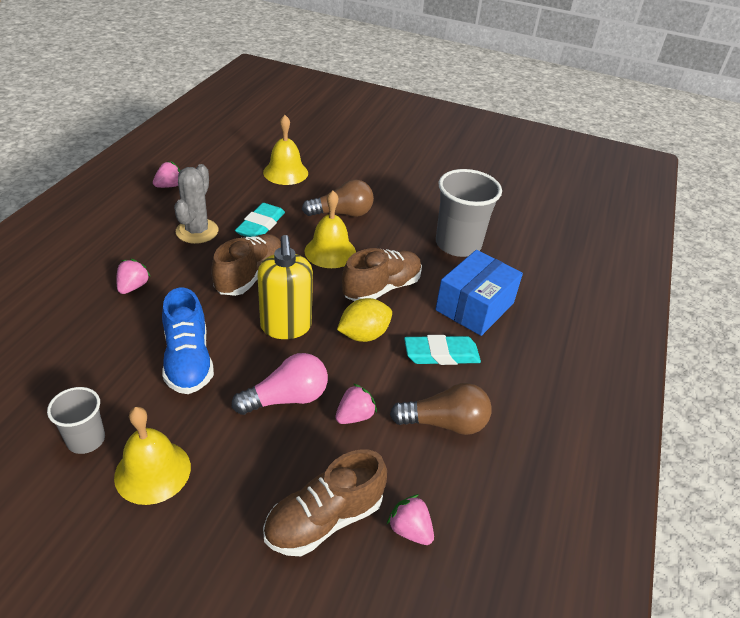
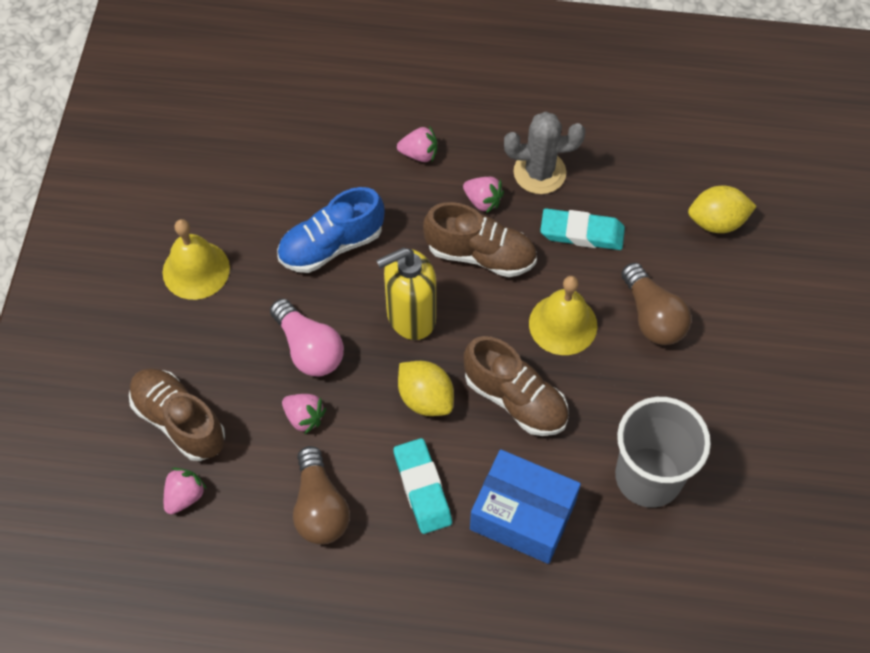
camera: 80 degrees right, 20 degrees up
(86, 439) = (215, 206): grey cup -> none
(169, 186) = (617, 109): pink strawberry -> pink strawberry (483, 201)
(285, 172) = (716, 222): yellow bell -> yellow lemon

